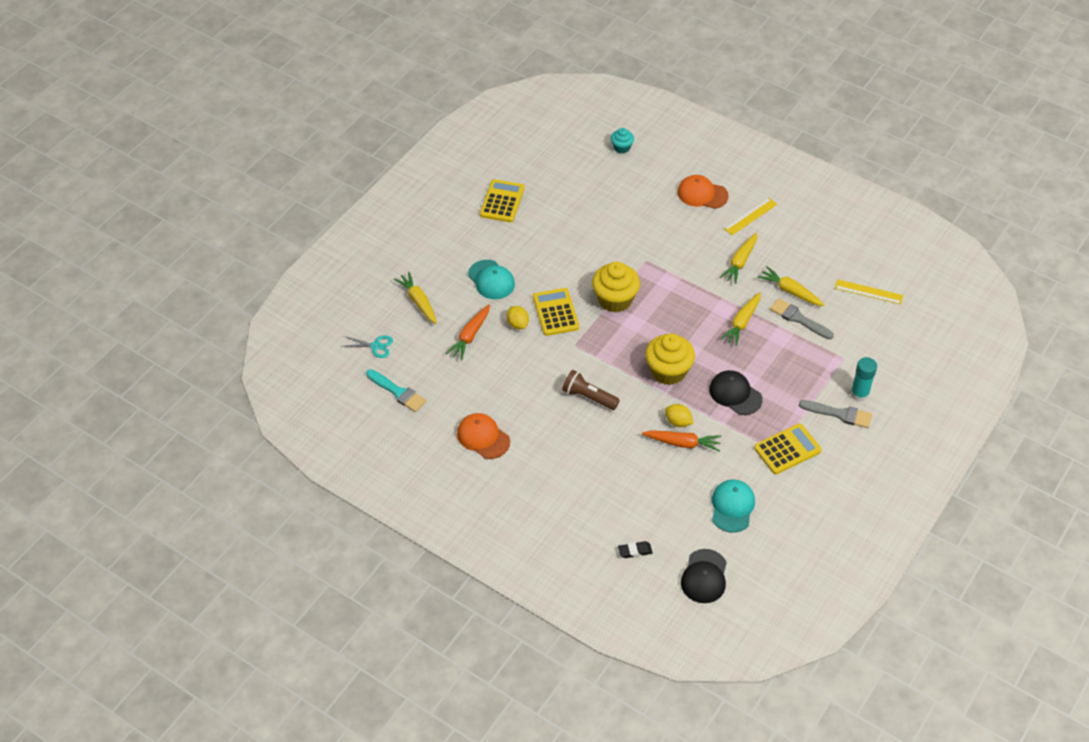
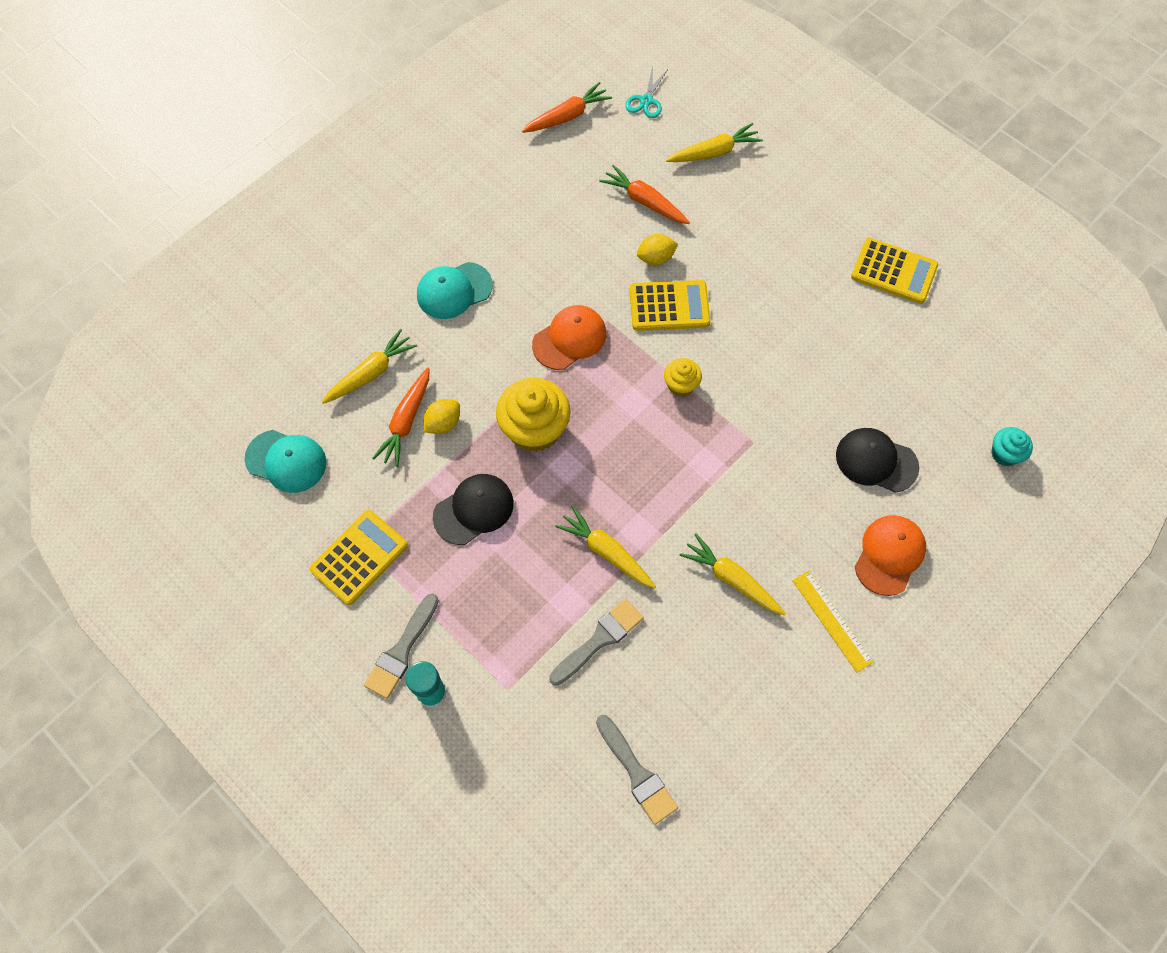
camera: 100 degrees right, 15 degrees up
(398, 392) = (567, 116): turquoise brush -> orange carrot
(483, 437) = (476, 195): orange cap -> orange cap (569, 339)
(491, 280) = (741, 238): turquoise cap -> turquoise cap (454, 290)
(588, 397) = (512, 321): brown flashlight -> none
(615, 299) = (681, 385): yellow cupcake -> yellow cupcake, size x0.53
(635, 551) = (257, 332): black eraser -> none
(704, 576) = (194, 403): black cap -> black cap (876, 461)
(787, 449) = (359, 557): yellow calculator -> yellow calculator turned 120 degrees counterclockwise
(790, 291) = (658, 642): yellow carrot -> yellow carrot (371, 373)
(868, 292) = (637, 773): yellow ruler -> grey brush

